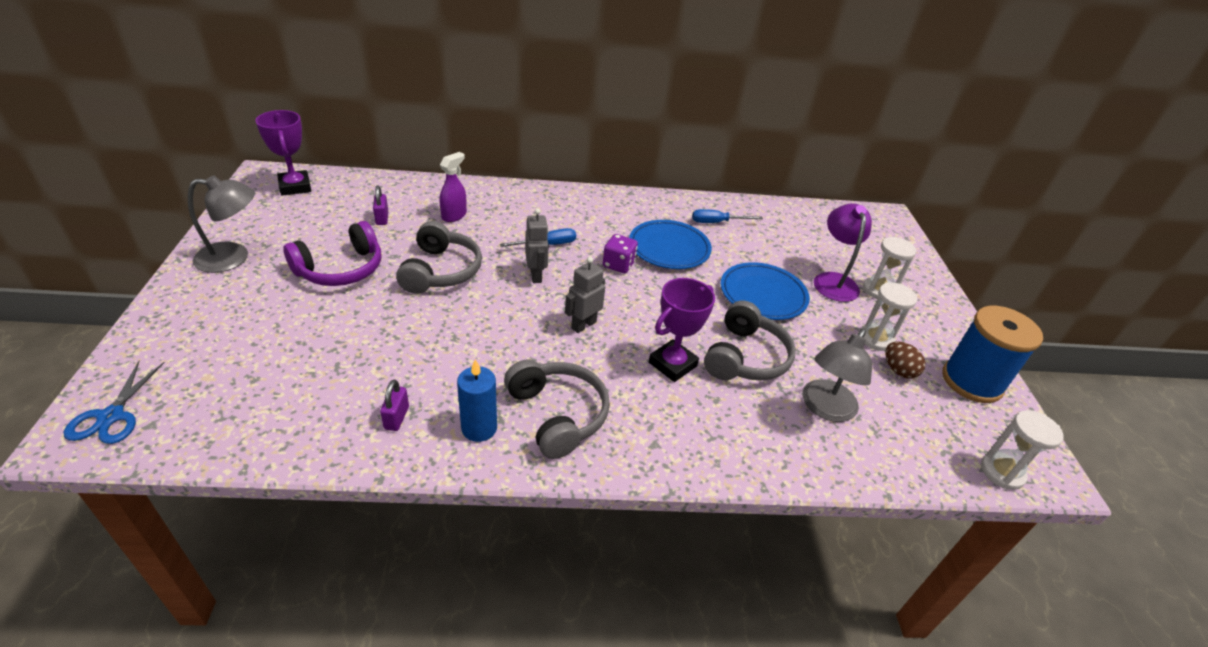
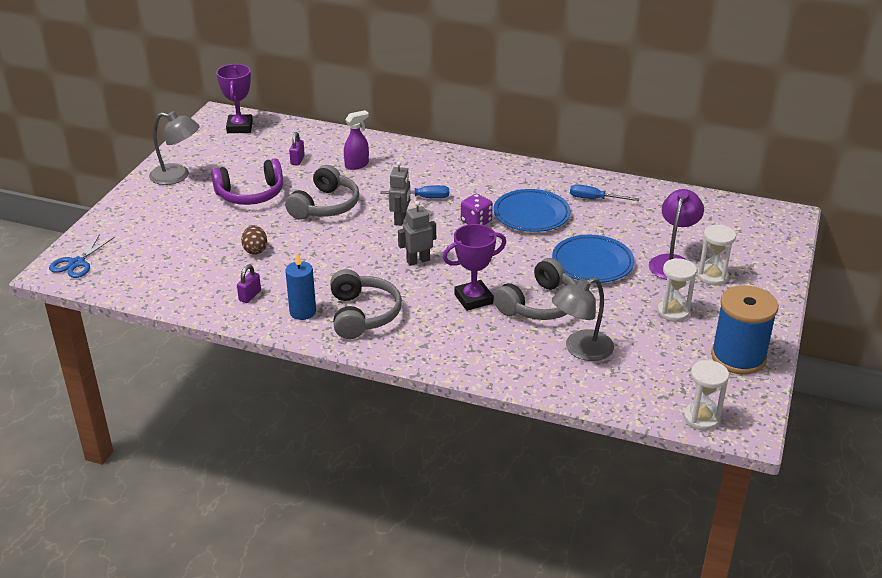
camera: 25 degrees right, 5 degrees down
(898, 370) = (673, 337): brown egg -> brown egg (255, 250)

